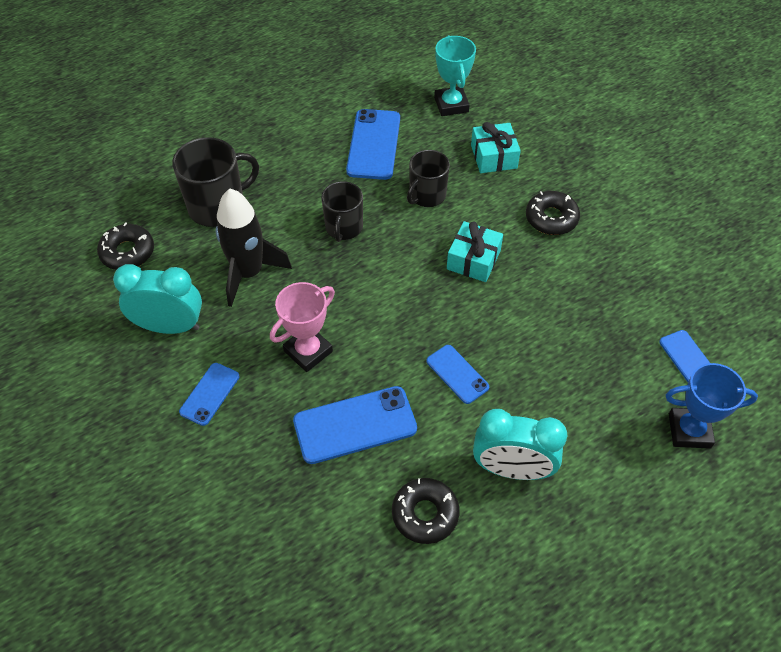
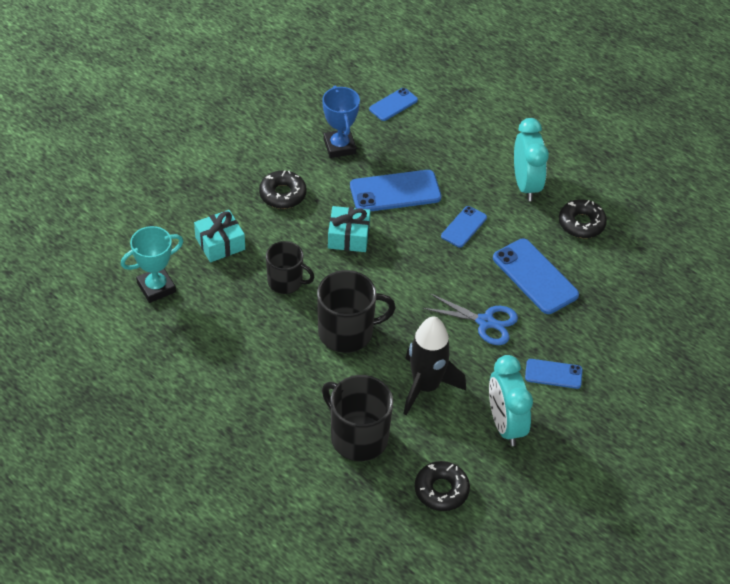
camera: 110 degrees left, 5 degrees down
(308, 351) = (485, 322): pink trophy -> blue scissors
(343, 227) = (347, 332): black mug -> black mug, size x1.52
(374, 144) = (232, 335): blue phone -> blue phone (395, 191)
(689, 430) = (452, 101): blue trophy -> blue trophy (339, 146)

